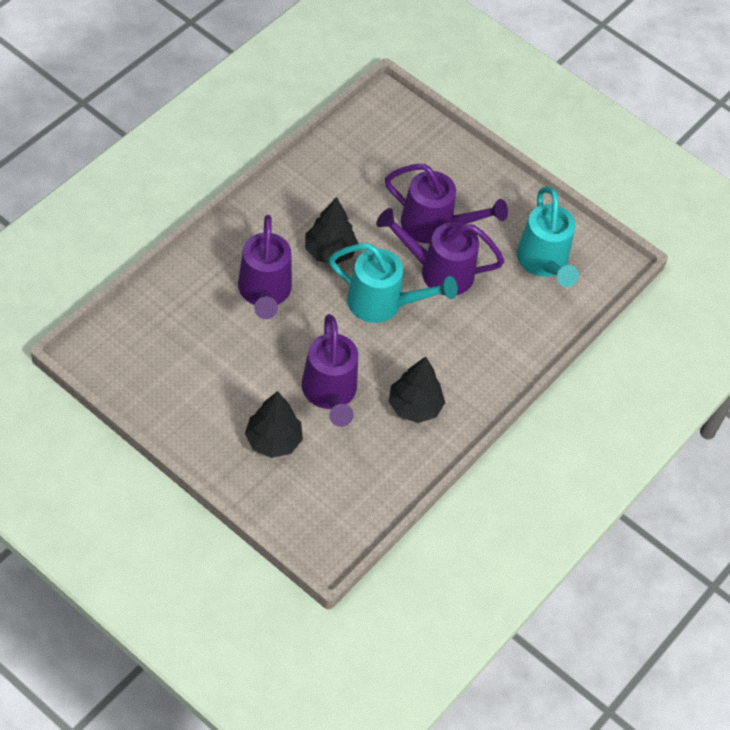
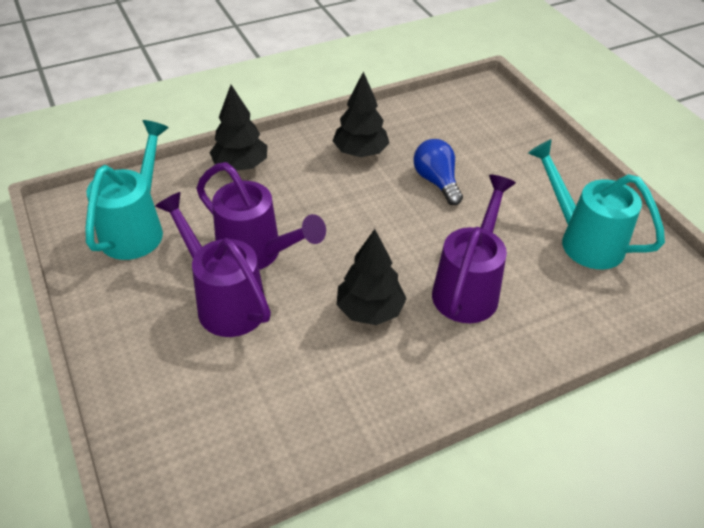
camera: 150 degrees left, 10 degrees down
(273, 440) = (506, 163): black tree -> black tree (240, 166)
(330, 394) = (436, 181): purple watering can -> blue light bulb
(383, 304) = (339, 240): turquoise watering can -> turquoise watering can (583, 240)

